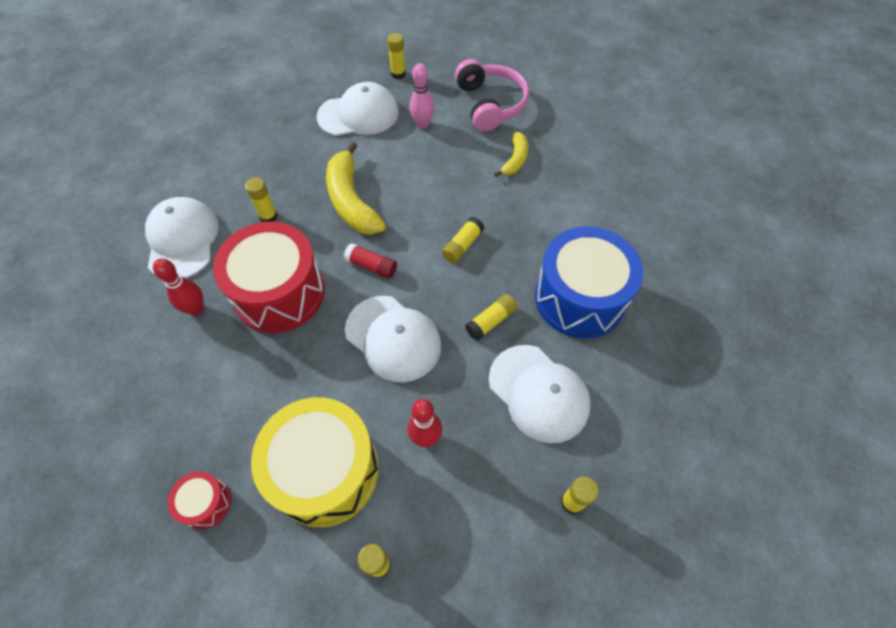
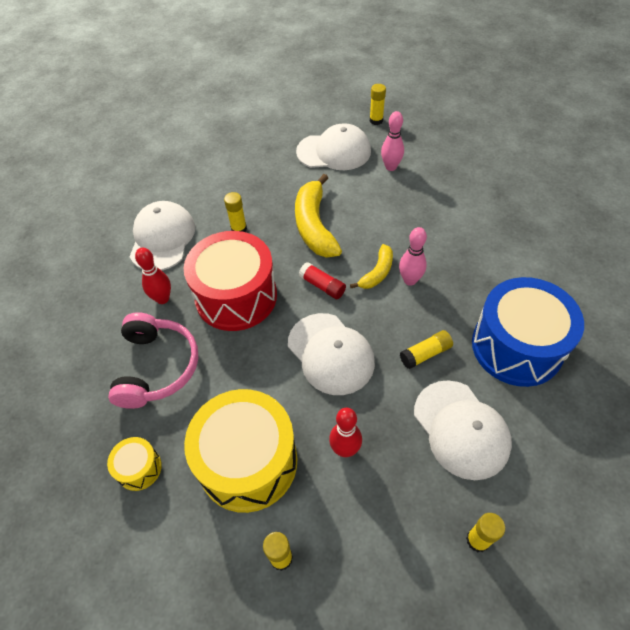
camera: 15 degrees right, 5 degrees down
(206, 503) = (139, 468): red drum -> yellow drum
(462, 245) = (410, 280): yellow glue stick -> pink bowling pin
(490, 104) = (458, 157): pink headphones -> pink headphones (157, 367)
(515, 160) = (473, 210): yellow banana -> yellow banana (377, 273)

